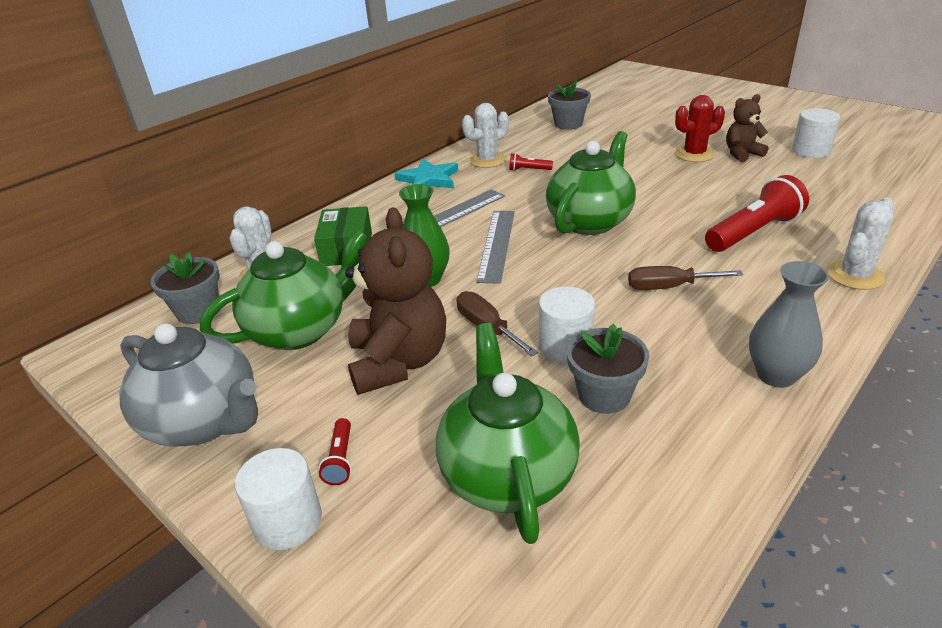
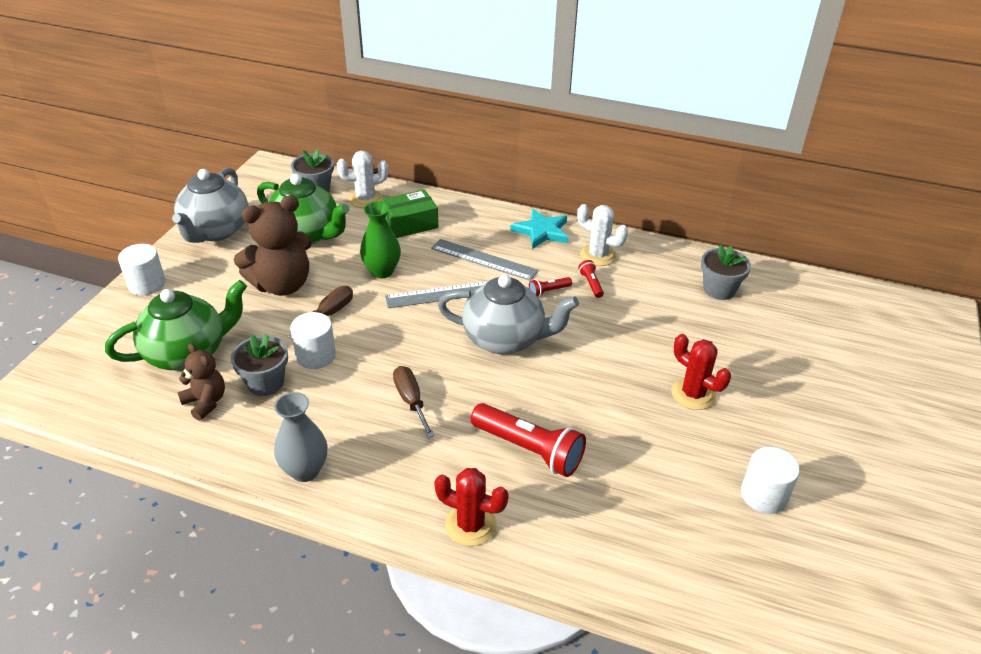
camera: 65 degrees right, 5 degrees up
(340, 459) = (192, 288): red flashlight -> red flashlight (548, 291)
(590, 221) = (505, 339): green teapot -> grey teapot
(742, 154) = (717, 433): brown teddy bear -> brown teddy bear (206, 402)
(855, 275) = (470, 525): white cactus -> red cactus

